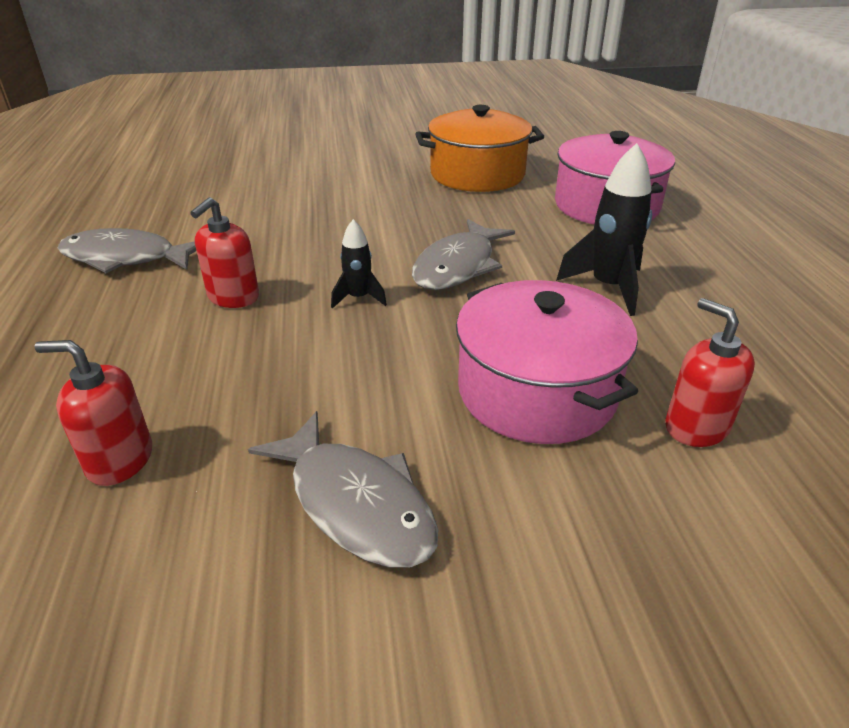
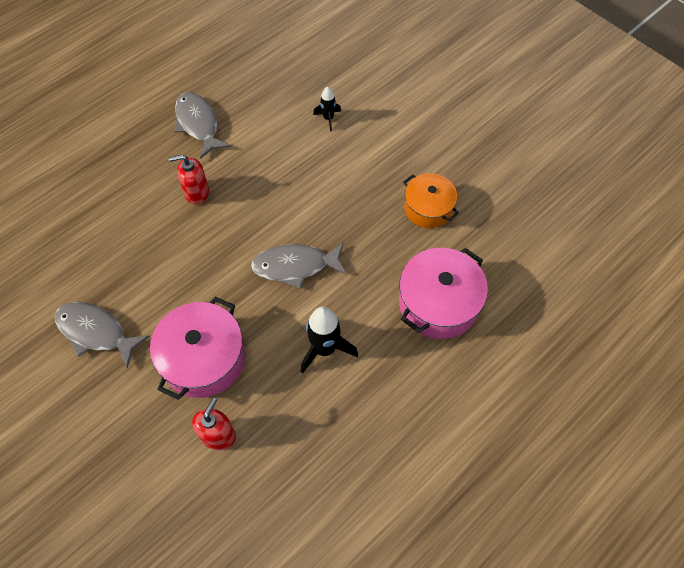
camera: 55 degrees right, 25 degrees up
(120, 460) = (73, 242): red soap dispenser -> none
(356, 504) = (96, 332): grey fish -> grey fish turned 105 degrees clockwise
(358, 298) = (231, 242): black rocket -> black rocket (328, 118)
(477, 174) = (428, 208): orange pot -> orange pot, size x0.66

